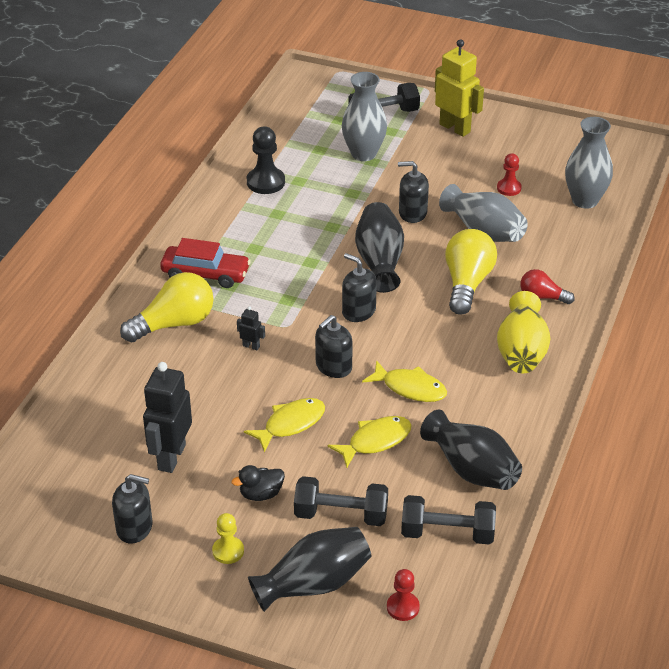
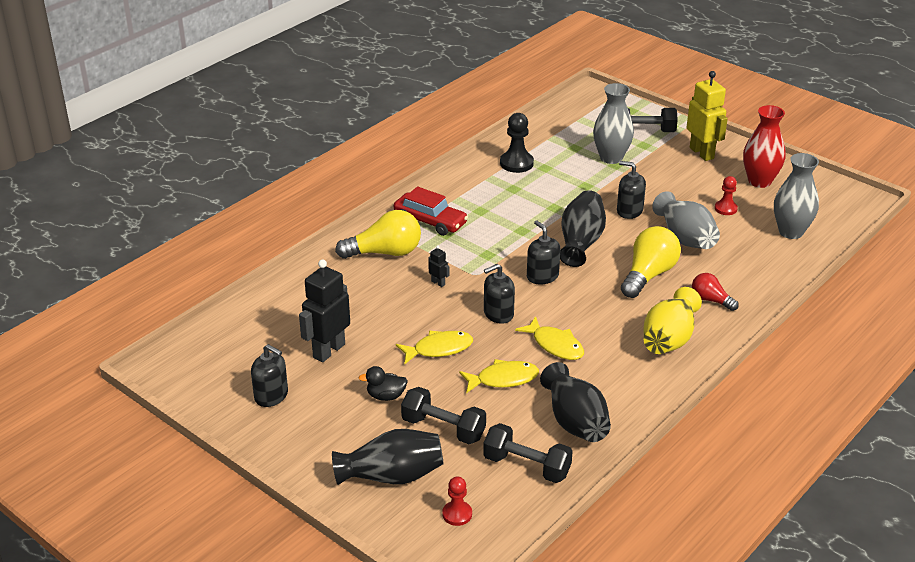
camera: 20 degrees right, 5 degrees down
(228, 551) = (335, 432): yellow pawn -> none
(528, 149) = (759, 181): none -> red vase

